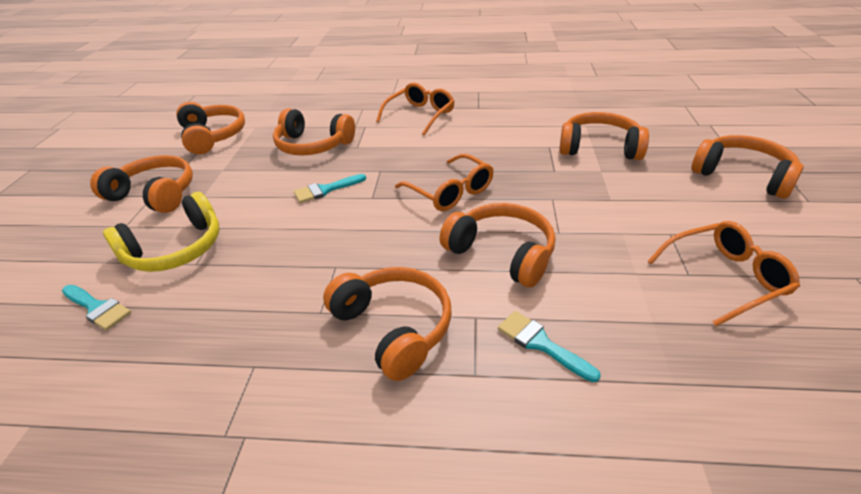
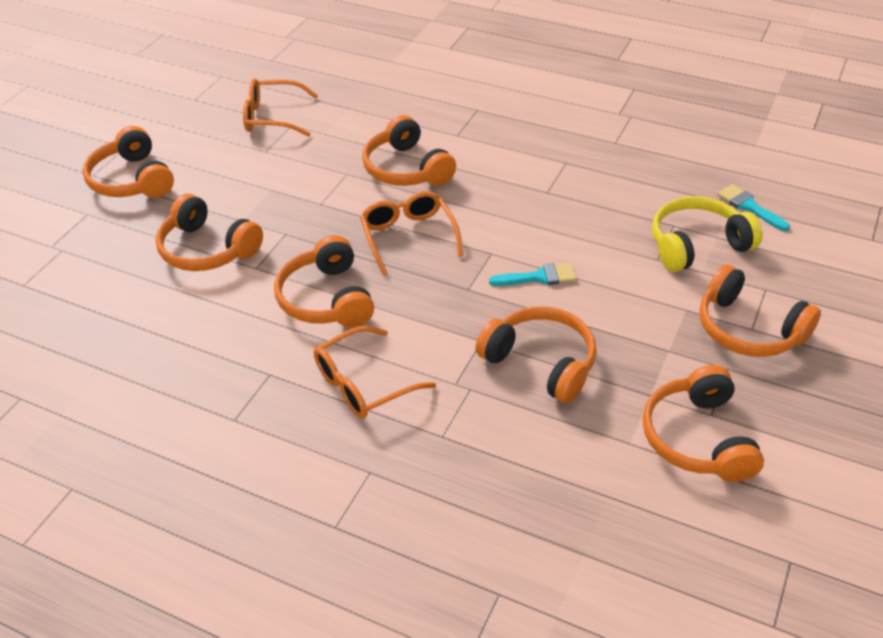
camera: 160 degrees left, 5 degrees up
(394, 327) = (515, 141): orange headphones -> orange headphones (326, 299)
(540, 343) = (427, 113): turquoise brush -> none

